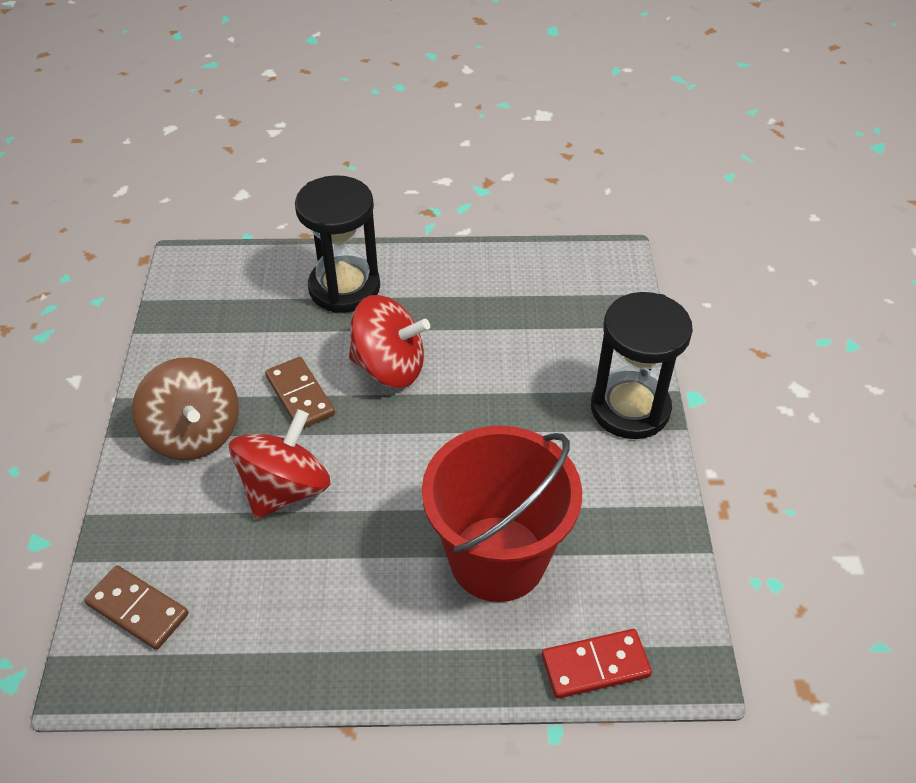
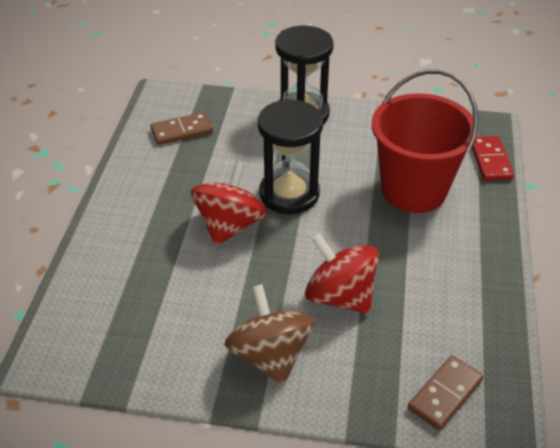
camera: 80 degrees left, 5 degrees down
(194, 433) = (270, 355): brown spinning top -> brown spinning top turned 90 degrees counterclockwise
(300, 395) = (245, 282): brown domino -> brown domino (182, 131)
(344, 288) = (128, 245): black hourglass -> black hourglass (289, 194)

